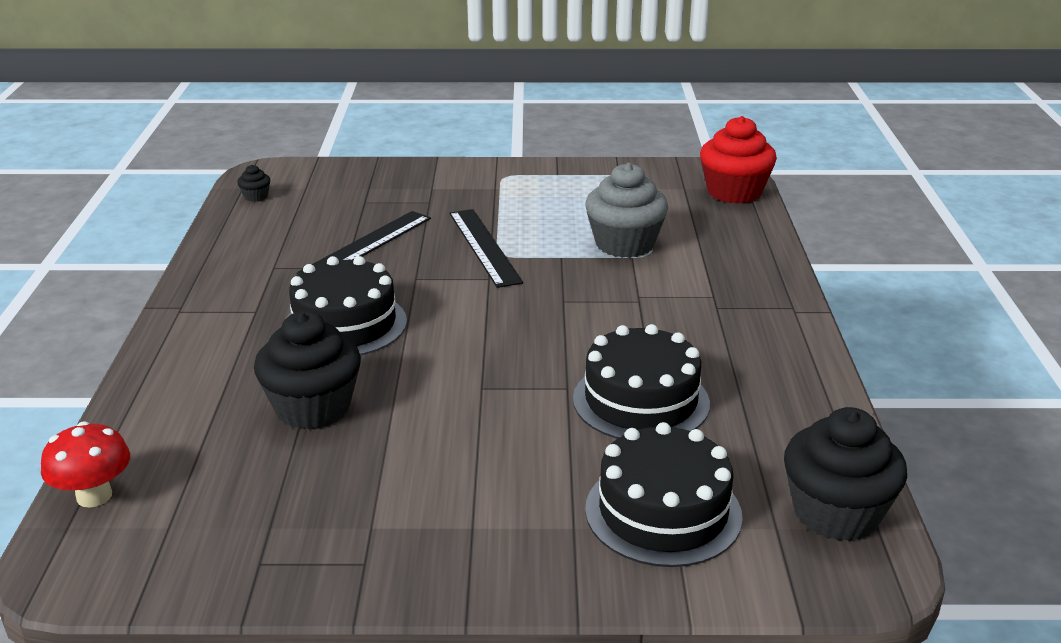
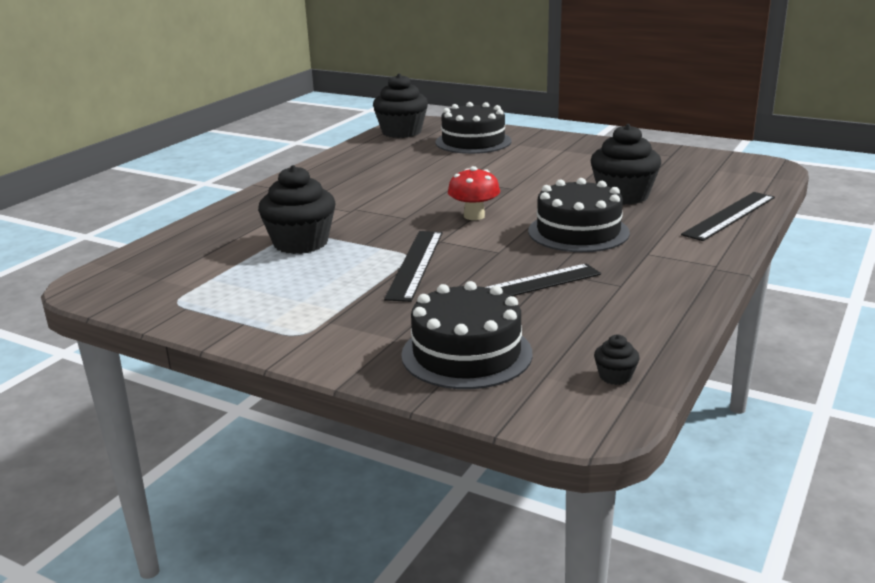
camera: 150 degrees left, 5 degrees down
(94, 496) = (761, 184): red mushroom -> red mushroom (474, 216)
(156, 399) = (729, 215): none -> black ruler
(624, 244) = (301, 243): grey cupcake -> black cupcake
(641, 401) = (429, 170): black cake -> black cake (466, 354)
(734, 192) = (129, 265): red cupcake -> none

